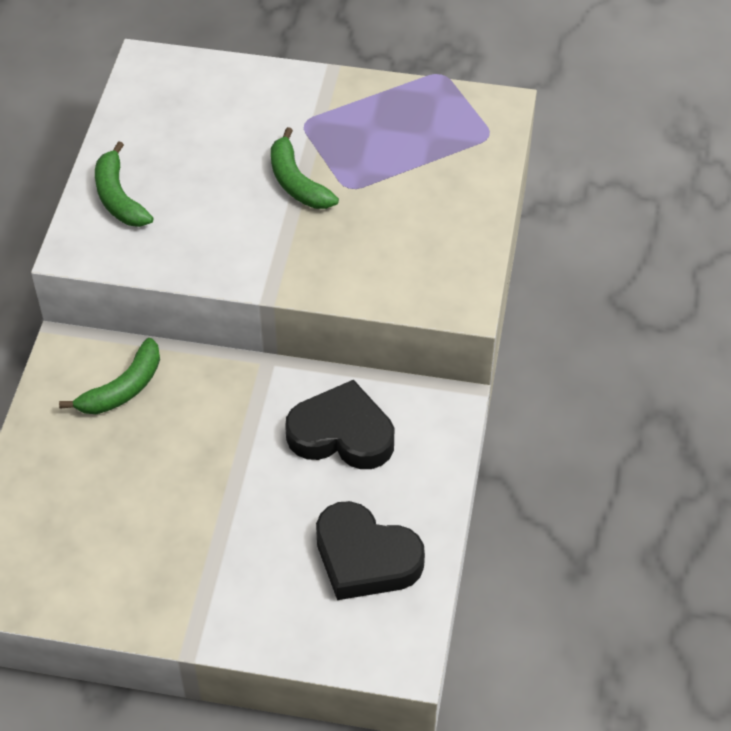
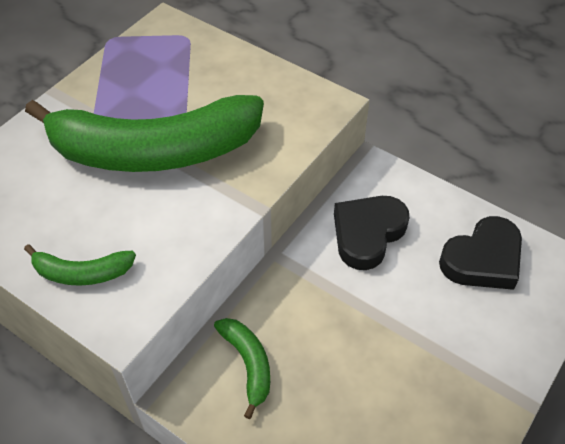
camera: 65 degrees left, 0 degrees up
(297, 182) = (154, 151): green banana -> green banana, size x2.39

